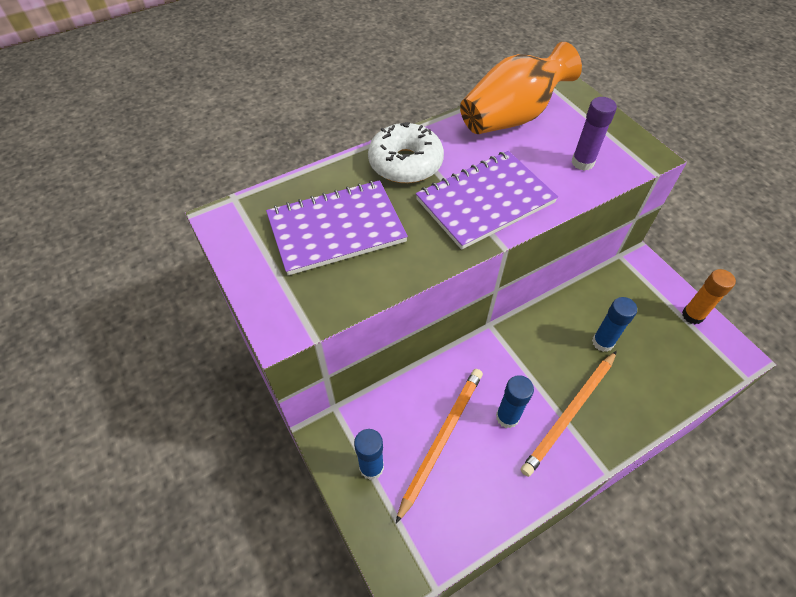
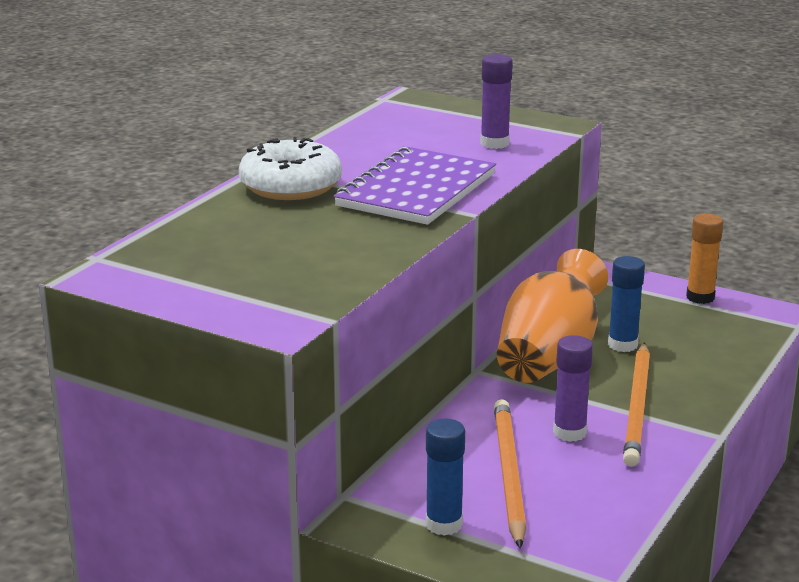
camera: 30 degrees left, 30 degrees down
(336, 229) = (262, 247): purple notebook -> none
(507, 417) = (569, 432): blue glue stick -> purple glue stick
(512, 117) = (380, 130): orange vase -> orange vase (549, 356)

